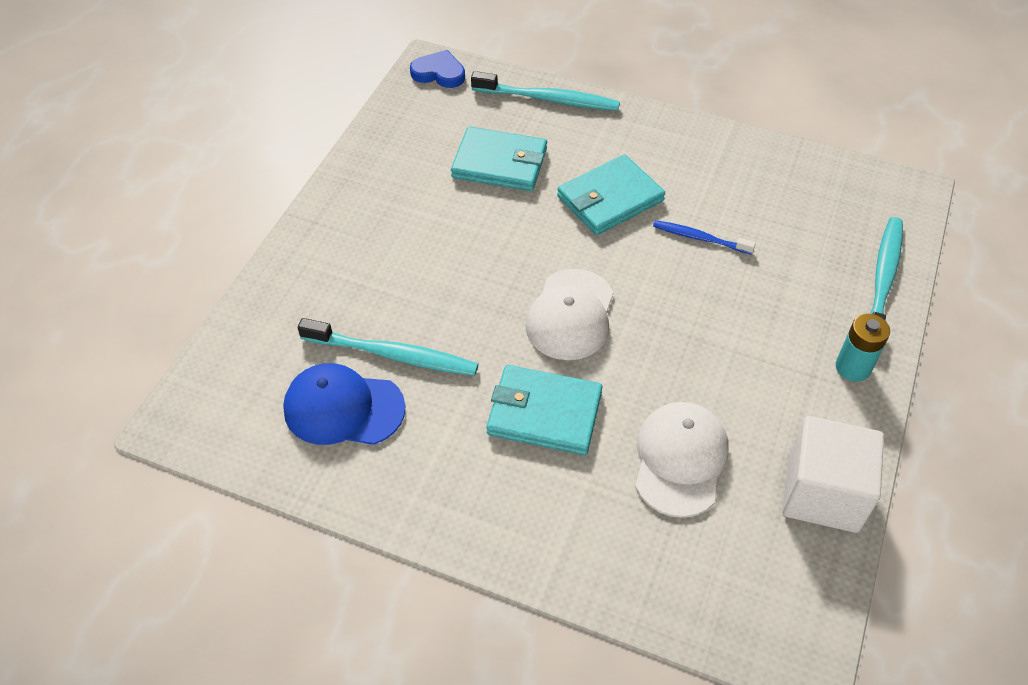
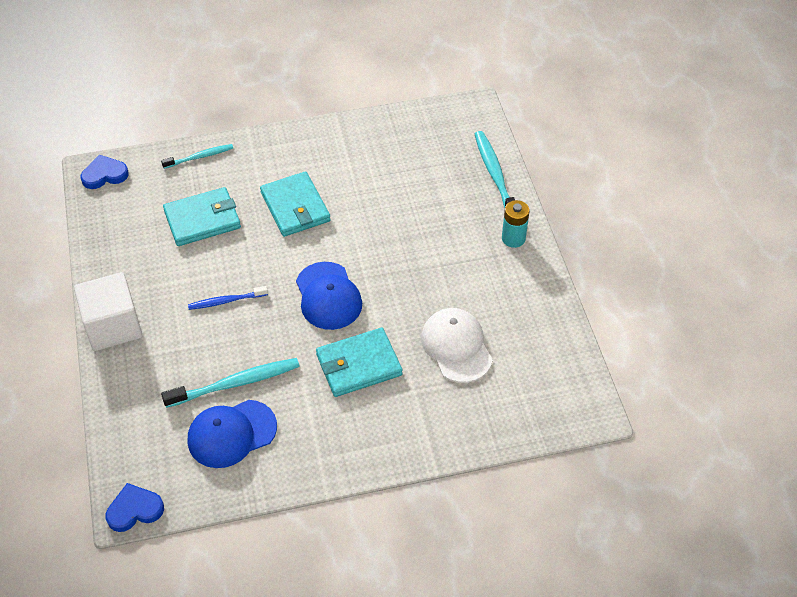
camera: 35 degrees left, 0 degrees up
(180, 430) = (134, 510): none -> blue heart
(548, 99) = (199, 157): turquoise toothbrush -> turquoise toothbrush, size x0.61
(570, 315) = (328, 296): white cap -> blue cap
(610, 199) = (295, 207): turquoise wallet -> turquoise wallet turned 45 degrees counterclockwise
(700, 238) = (371, 204): blue toothbrush -> blue toothbrush (226, 301)
(822, 493) = (544, 320): white cube -> white cube (113, 326)

